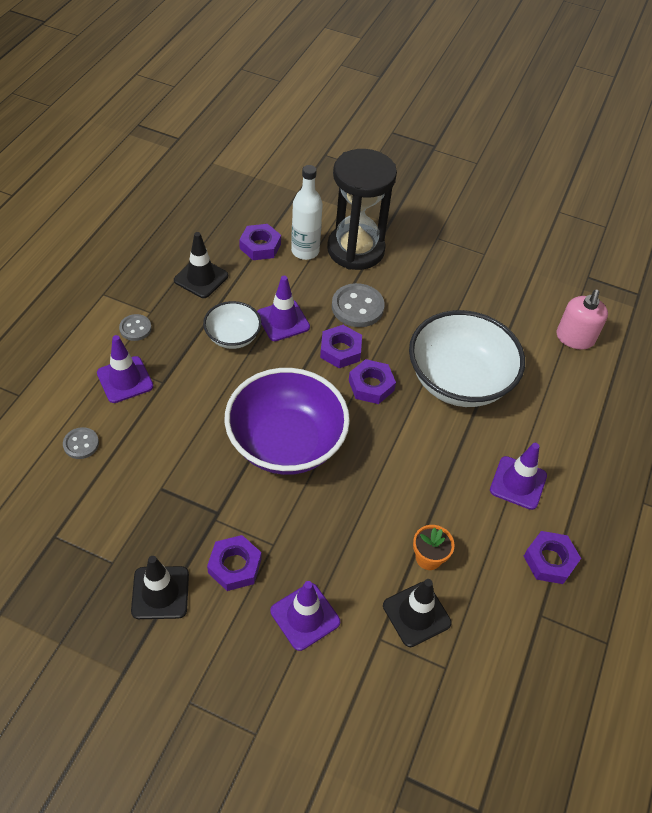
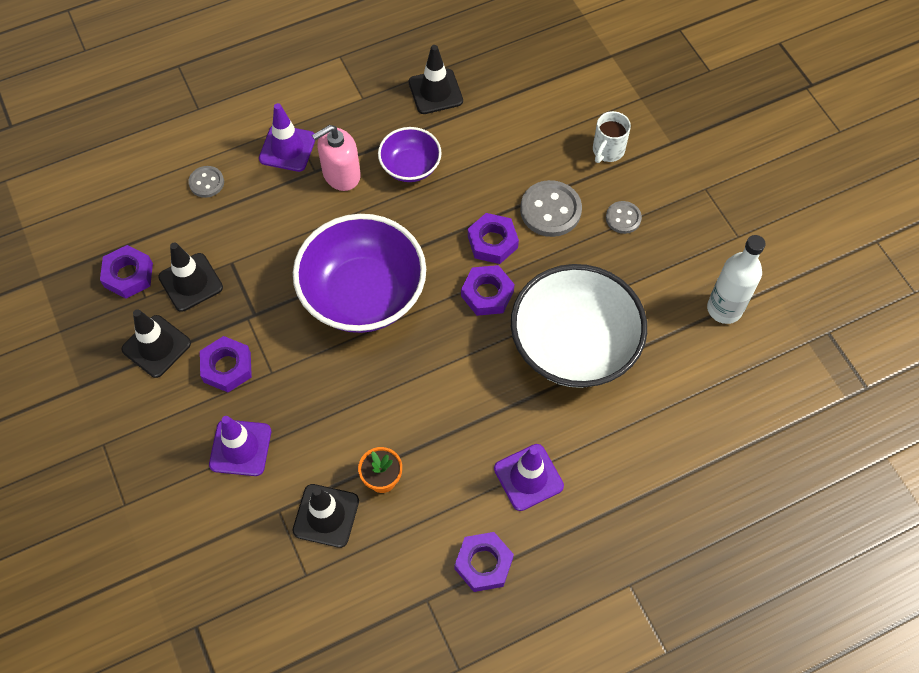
camera: 45 degrees right, 10 degrees up
(135, 328) = (337, 106): grey button -> grey button (623, 218)
(141, 525) = (191, 282): none -> black traffic cone
(233, 337) = (410, 166): white bowl -> purple bowl
(260, 246) = (519, 92): purple nut -> purple nut (128, 275)
(283, 321) = (468, 179): purple traffic cone -> none
(305, 251) = (556, 122): white bottle -> white bottle (724, 309)
(355, 250) = (607, 151): black hourglass -> white mug
(575, 338) = (739, 385): pink soap dispenser -> pink soap dispenser (341, 174)

